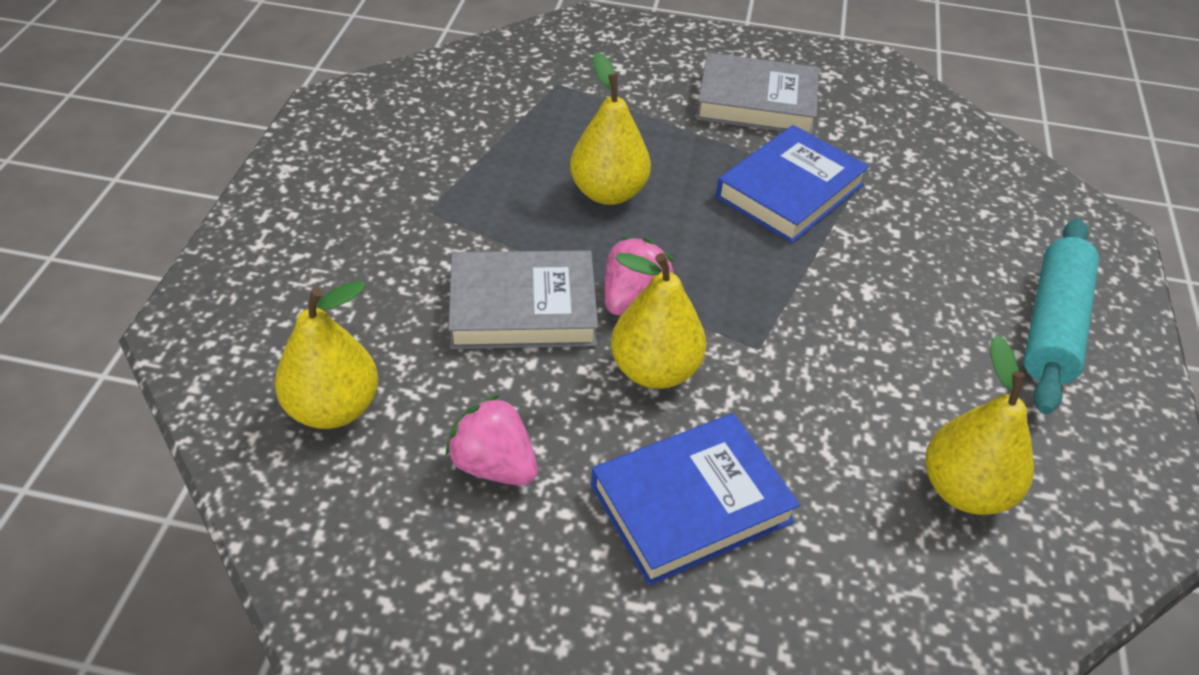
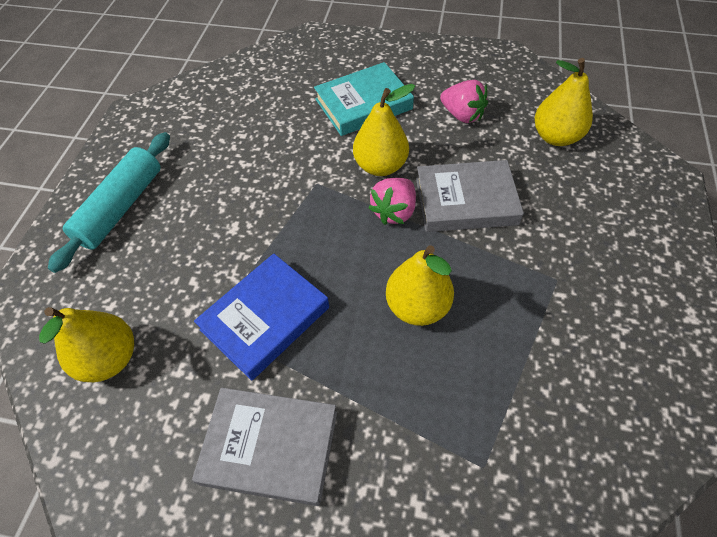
camera: 175 degrees left, 10 degrees up
(691, 503) = (363, 104): blue book -> turquoise book
(964, 490) = (226, 116): yellow pear -> yellow pear (110, 359)

